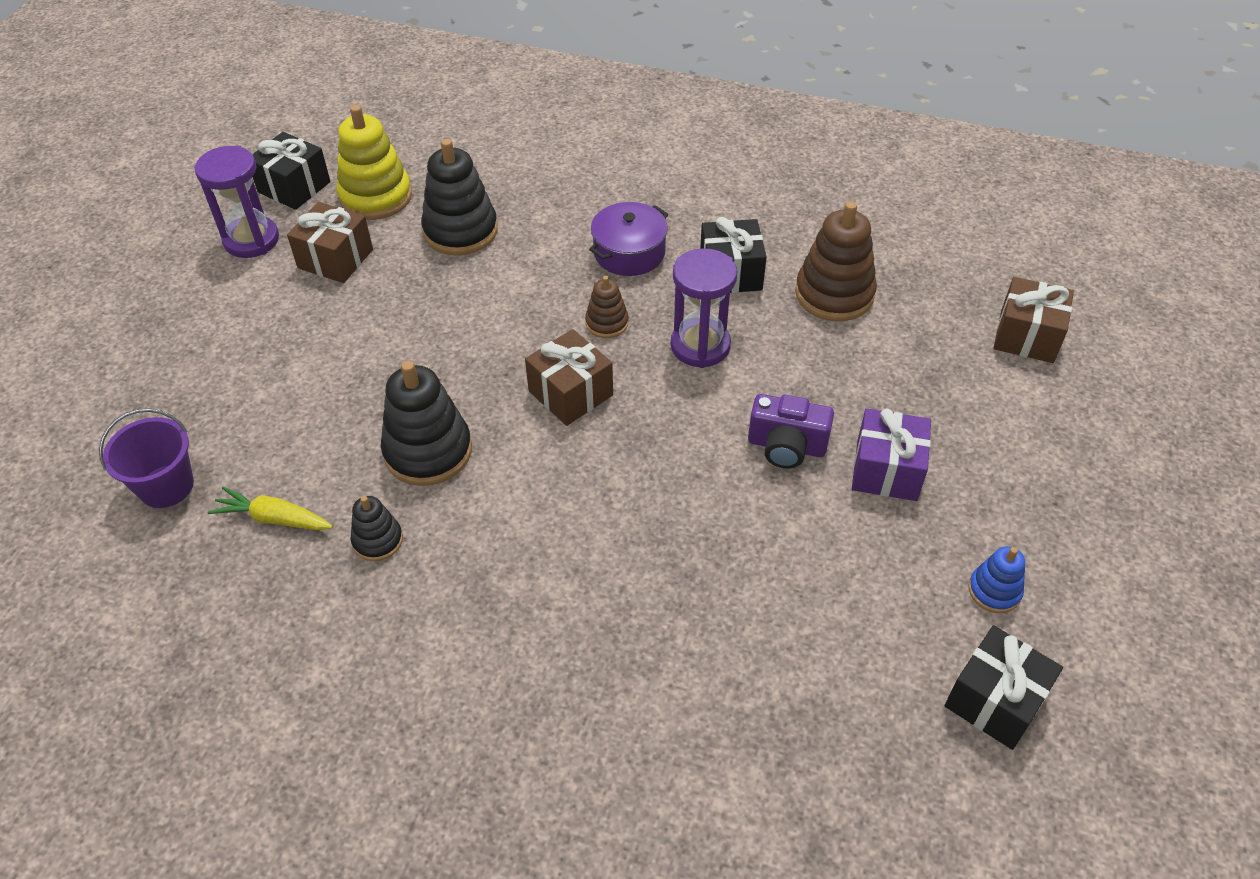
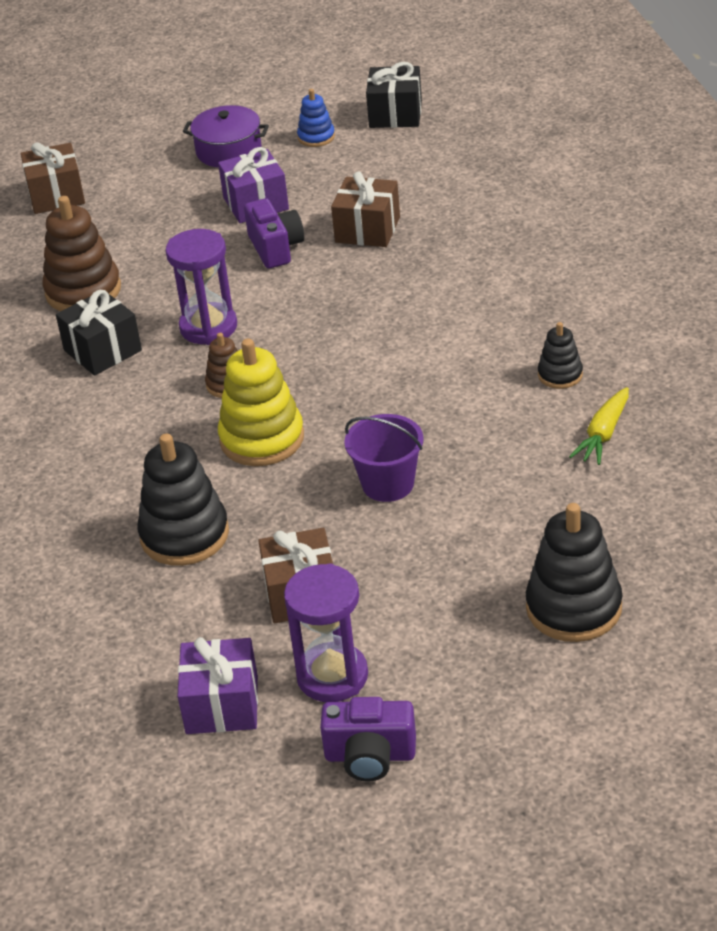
camera: 120 degrees left, 10 degrees down
(166, 486) = (646, 510): purple bucket -> purple bucket (388, 484)
(174, 227) = (370, 756): none -> purple camera
(273, 518) = (603, 434): yellow carrot -> yellow carrot turned 45 degrees clockwise
(294, 187) = (222, 705): black gift -> purple gift
(376, 197) = (183, 628): yellow stacking toy -> yellow stacking toy (262, 439)
(428, 451) = (458, 399): black stacking toy -> black stacking toy (573, 608)
(571, 393) = (325, 363): brown gift -> brown gift (367, 229)
(629, 252) = (123, 416): purple pot -> purple pot (228, 151)

